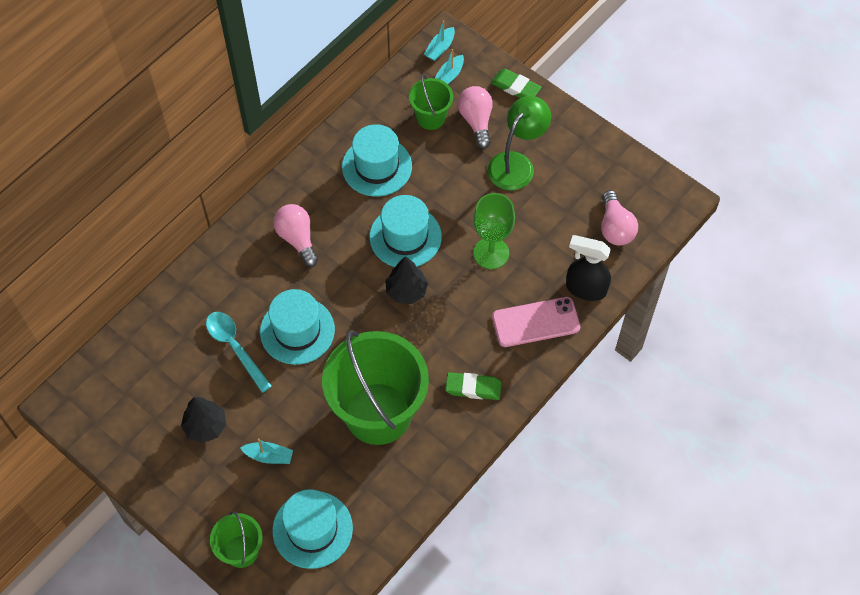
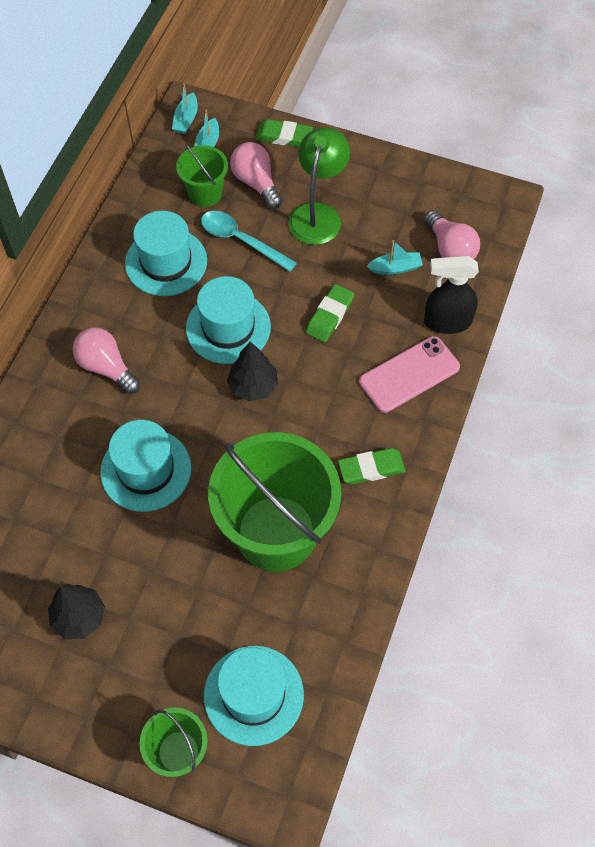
camera: 20 degrees left, 0 degrees up
(235, 347) = (80, 513): turquoise spoon -> turquoise spoon (241, 240)
(269, 456) = (168, 626): turquoise boat -> turquoise boat (395, 268)
(491, 253) = (330, 316): green goblet -> green eraser

